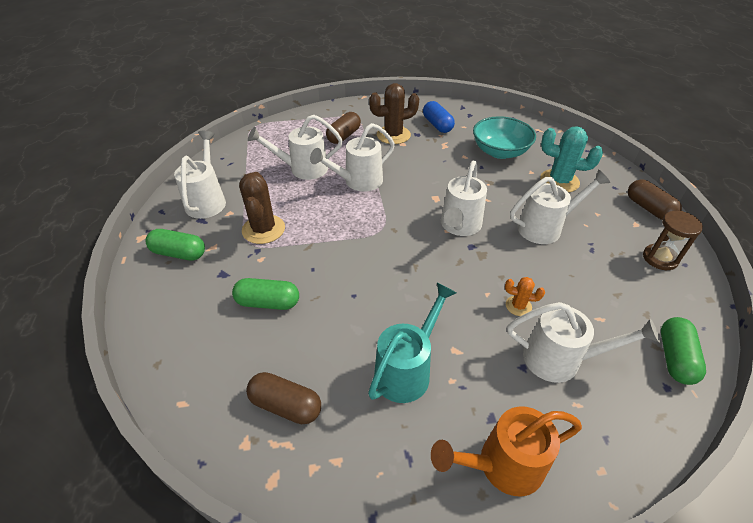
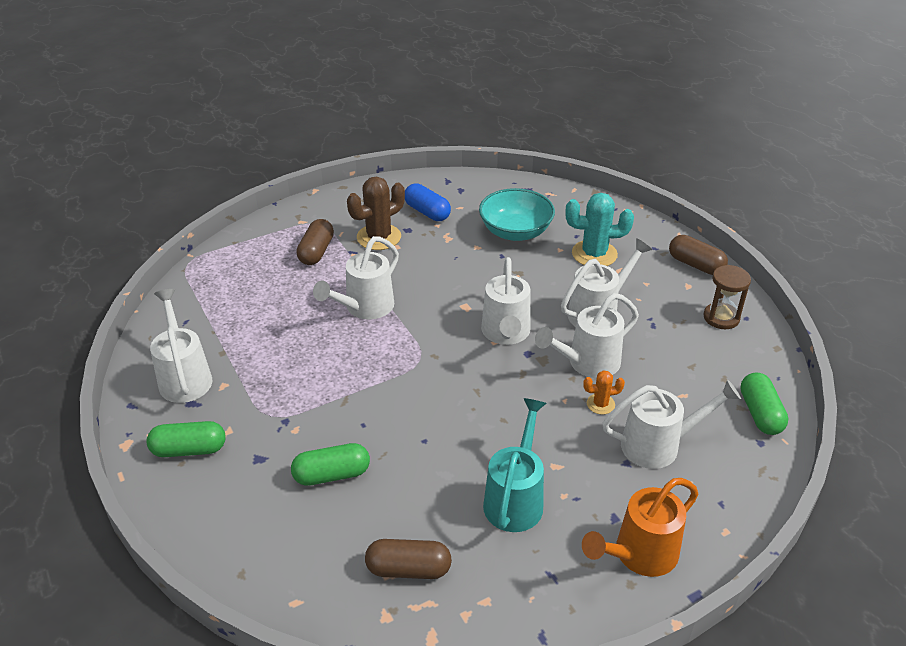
camera: 20 degrees left, 5 degrees down
(263, 229) = (279, 394): brown cactus -> none
(303, 169) = (286, 307): white watering can -> white watering can (587, 363)

